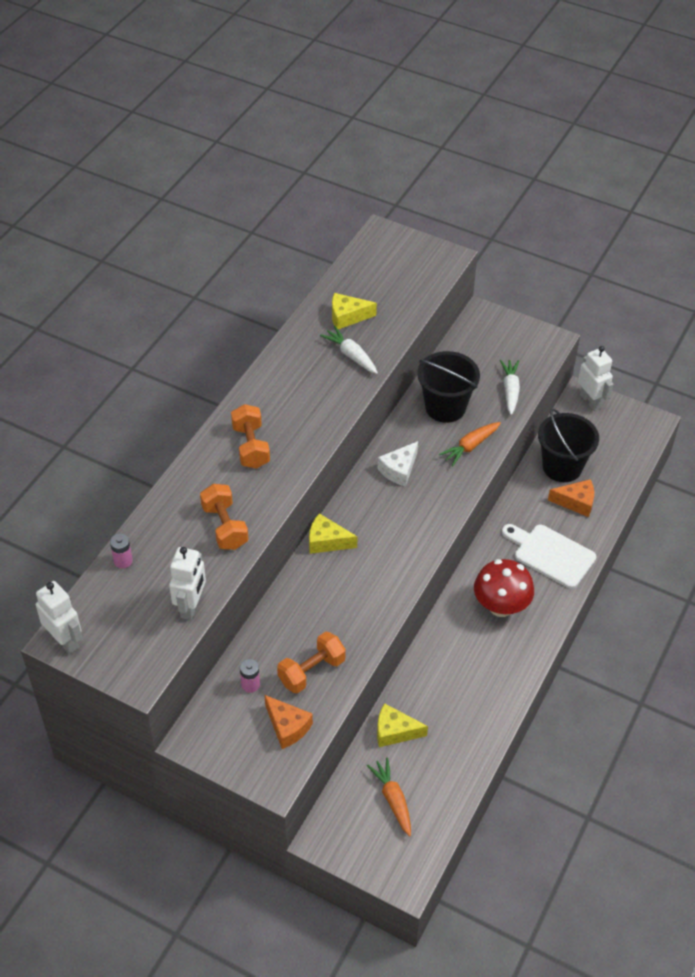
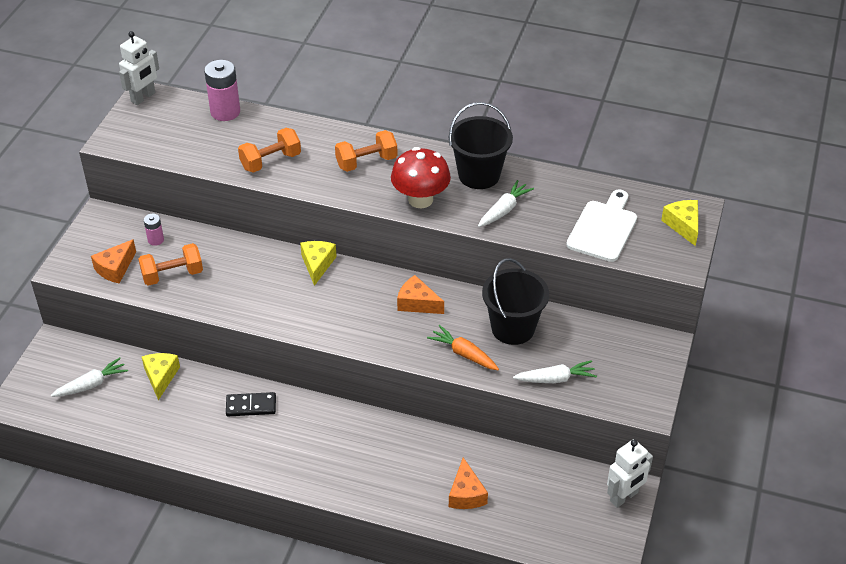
camera: 80 degrees right, 5 degrees down
(123, 561) = (225, 112): pink battery -> pink battery, size x1.90
(191, 606) = (183, 156): white robot -> none
(311, 671) = (172, 275): orange dumbbell -> orange dumbbell turned 60 degrees counterclockwise
(347, 317) = (557, 200): yellow cheese -> yellow cheese (683, 225)
(393, 799) = (91, 384): orange carrot -> white carrot
(399, 470) = (417, 303): white cheese -> orange cheese
(449, 653) = (251, 406): none -> black domino
(501, 606) = (313, 441): red mushroom -> red mushroom (420, 199)
(551, 555) = (388, 477): white cutting board -> white cutting board (603, 228)
(562, 467) = (514, 477): black bucket -> black bucket (479, 175)

